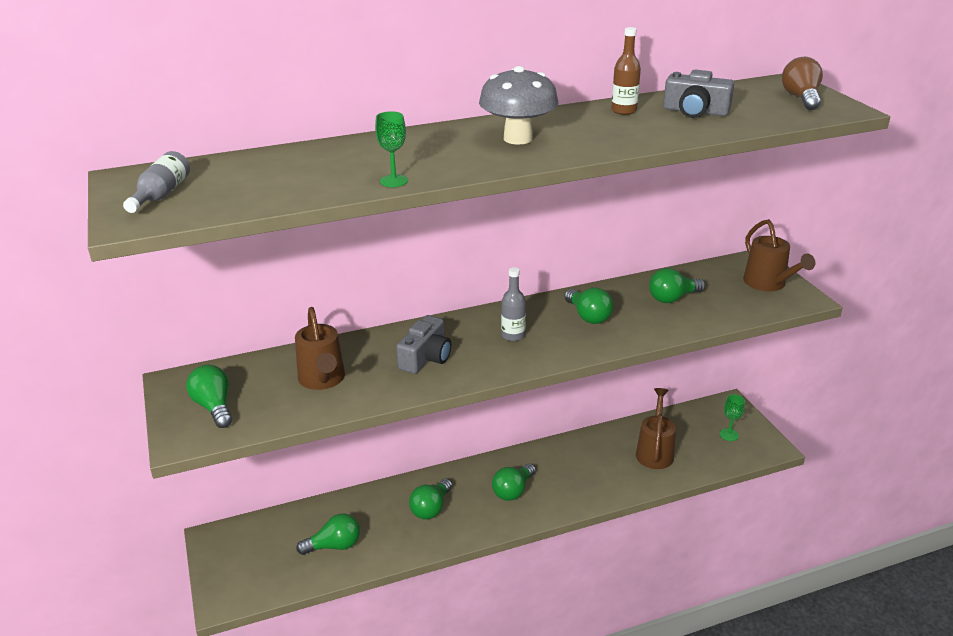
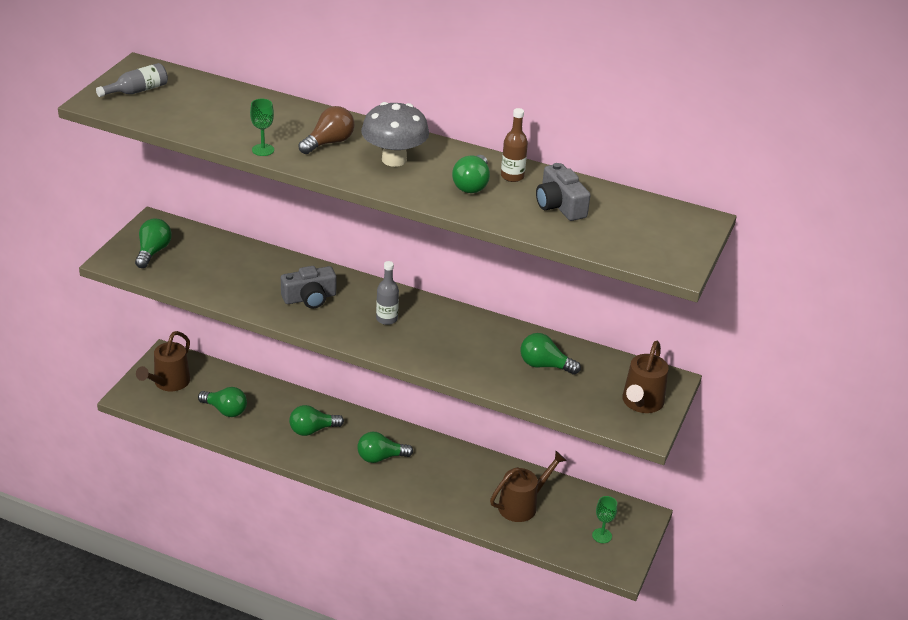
camera: 40 degrees right, 5 degrees up
(323, 380) = (230, 273): brown watering can -> brown watering can (168, 383)
(588, 316) = (459, 338): green light bulb -> green light bulb (472, 185)
(801, 98) = (668, 239): brown light bulb -> brown light bulb (329, 143)

